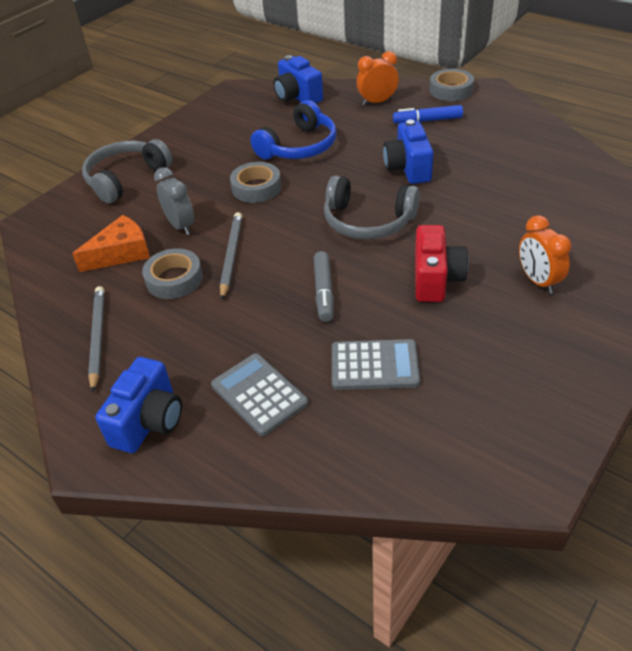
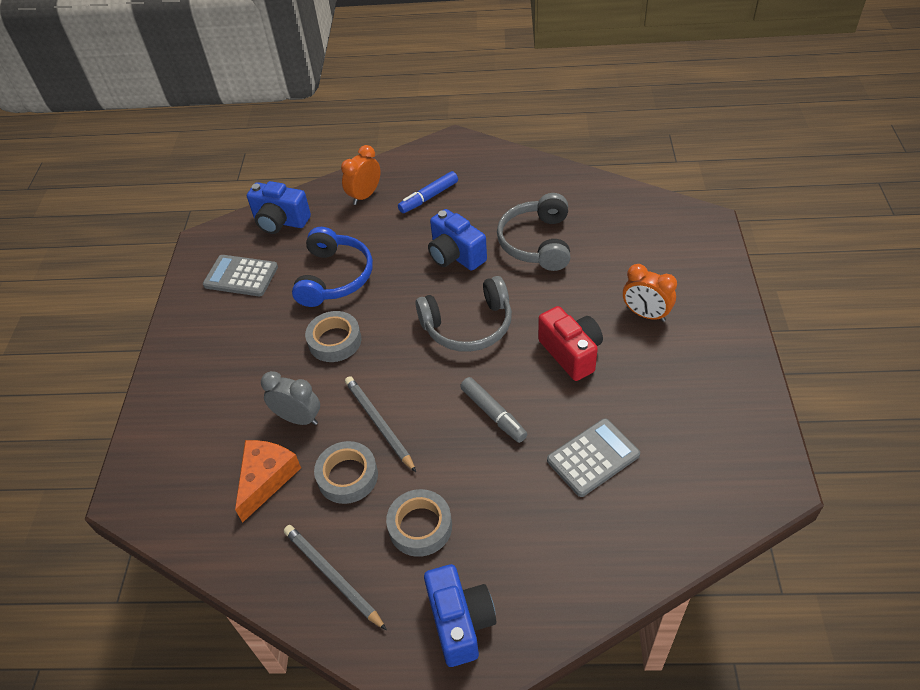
camera: 35 degrees left, 5 degrees up
(126, 178) = (186, 396): grey headphones -> grey headphones (536, 242)
(259, 394) = (528, 539): grey calculator -> grey calculator (241, 276)
(451, 90) = (421, 155): grey tape -> grey tape (420, 526)

